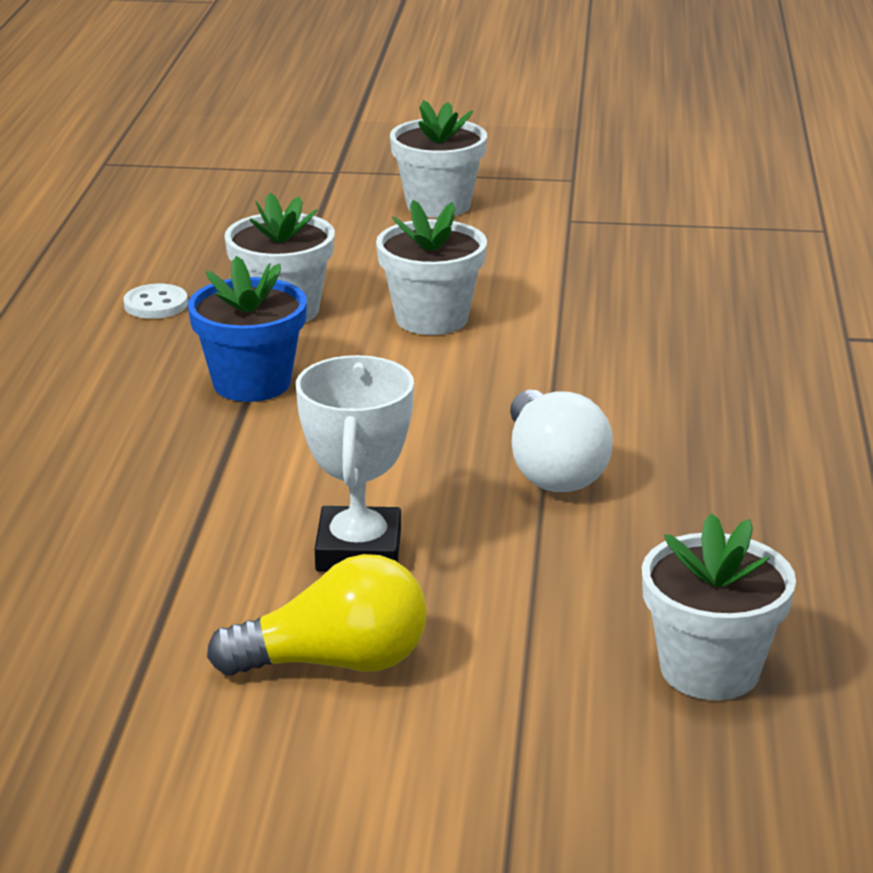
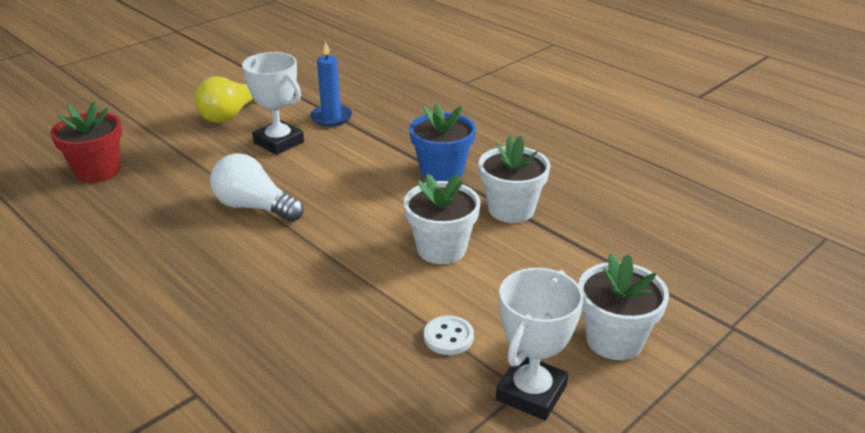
camera: 130 degrees right, 5 degrees up
(156, 304) = (563, 179): white button -> white button (448, 337)
(202, 548) = (331, 117): none -> blue candle
(566, 215) = (531, 393): none -> white trophy
(709, 670) = (97, 171): white flower pot -> red flower pot

